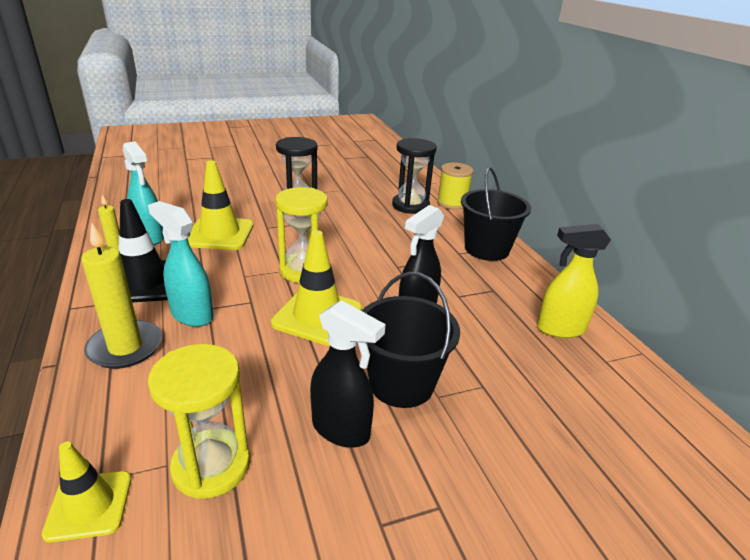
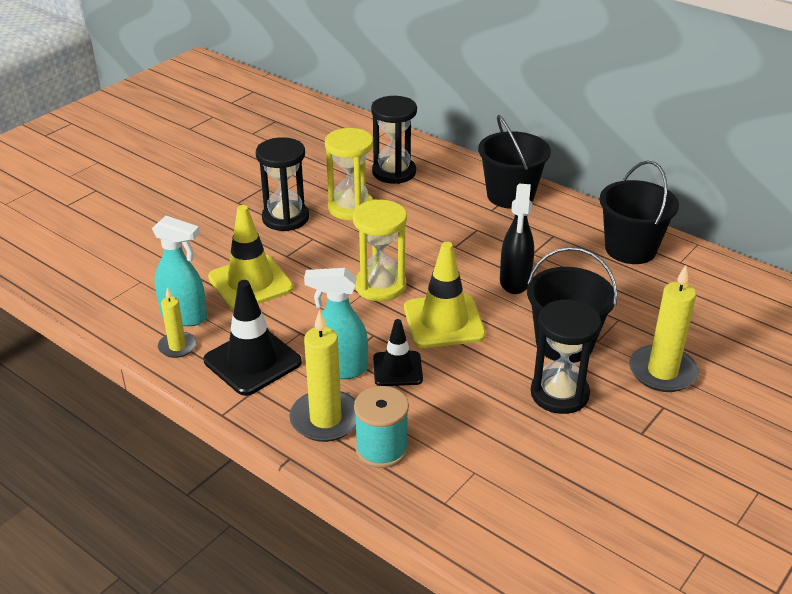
camera: 30 degrees left, 5 degrees up
(89, 505) = (459, 517): yellow traffic cone -> none
(127, 395) = (381, 449): none -> turquoise spool
(211, 465) = (504, 457): yellow hourglass -> yellow hourglass (351, 208)
(232, 335) = (397, 369): none -> black traffic cone
(341, 430) = (559, 394): black spray bottle -> black hourglass
(452, 203) = (429, 153): yellow spool -> none
(478, 464) = (662, 372): none -> yellow candle
(560, 329) = (630, 249): yellow spray bottle -> black bucket

